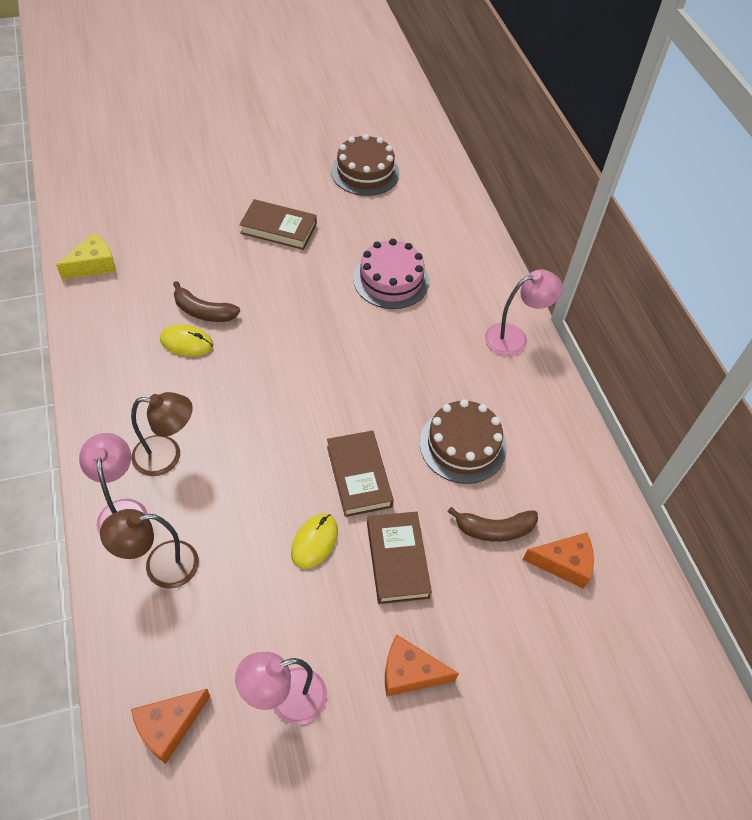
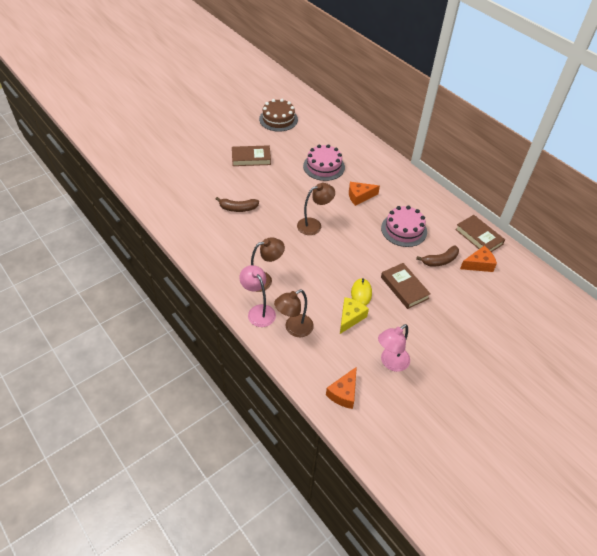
camera: 20 degrees left, 5 degrees down
(93, 265) = (163, 203): yellow cheese -> yellow cheese (350, 317)
(187, 342) = (239, 225): yellow mouse -> none
(310, 383) = (314, 225): none -> brown lamp
(359, 476) = (364, 258): brown book -> brown book (478, 237)
(409, 673) = (438, 332): orange cheese -> orange cheese (359, 196)
(463, 445) = (404, 230): brown cake -> pink cake
(514, 337) = (399, 175): pink lamp -> none

